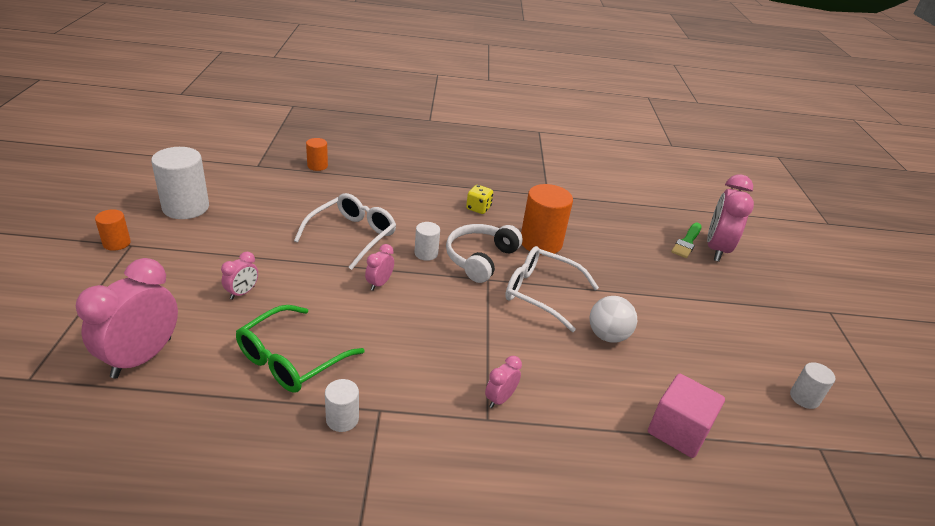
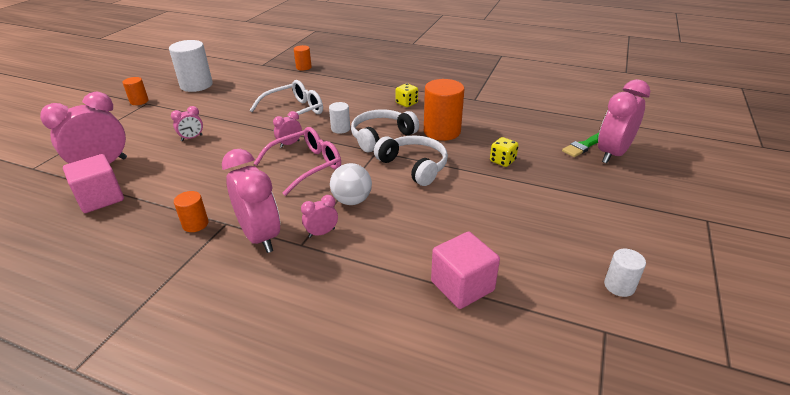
camera: 25 degrees right, 0 degrees up
(180, 407) = (101, 198): none -> pink cube
(291, 359) = (191, 182): green glasses -> none
(342, 419) = (195, 224): white cylinder -> orange cylinder
(421, 312) = (306, 166): none -> pink glasses
(434, 419) = (260, 237): none -> pink clock
(541, 293) = (414, 166): white glasses -> white headphones
(607, 336) = (450, 204): white ball -> white ball (352, 200)
(624, 273) = (502, 161): none -> yellow dice

